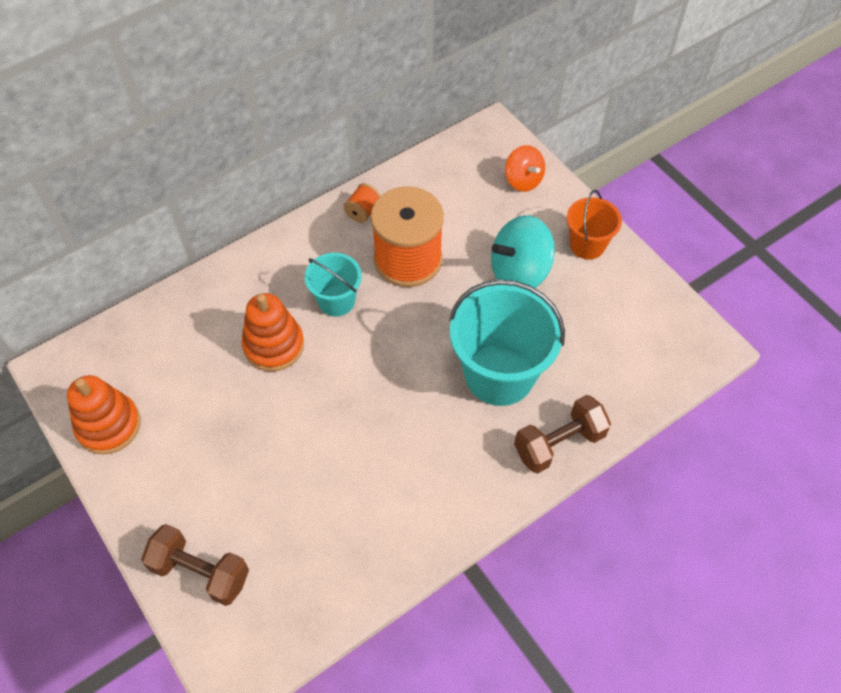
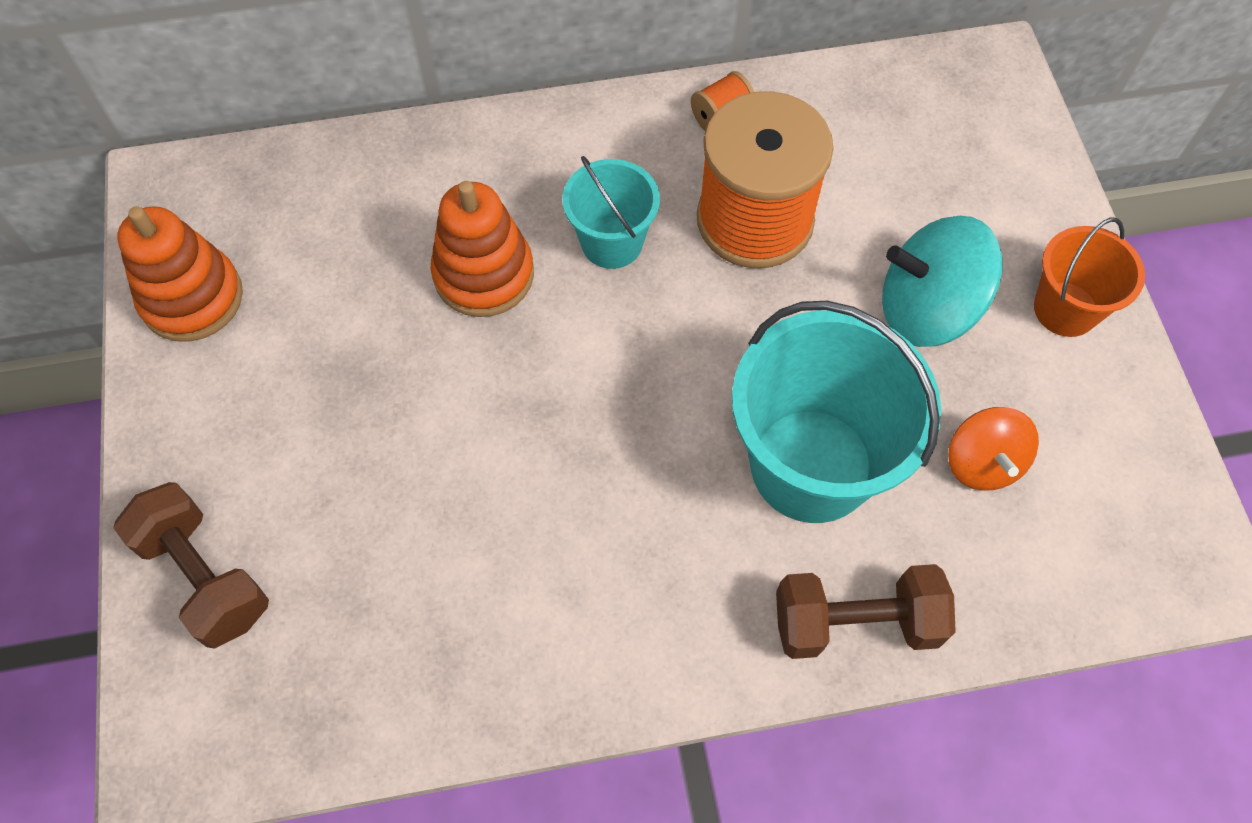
camera: 25 degrees right, 5 degrees up
(523, 180) = (1006, 162): orange spinning top -> orange spinning top (982, 463)

